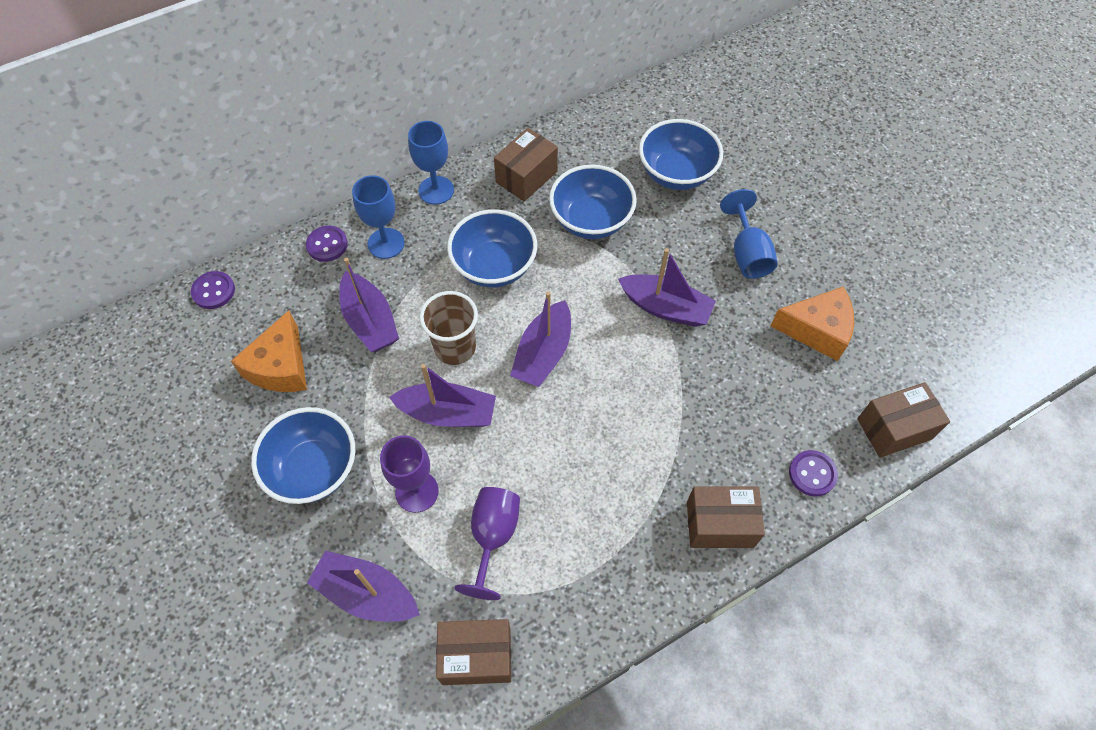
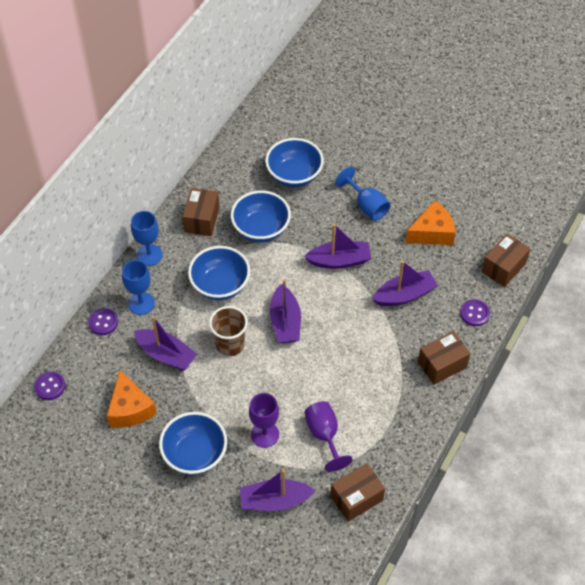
camera: 30 degrees left, 5 degrees down
(448, 413) = (252, 383): purple boat -> purple boat (404, 295)

